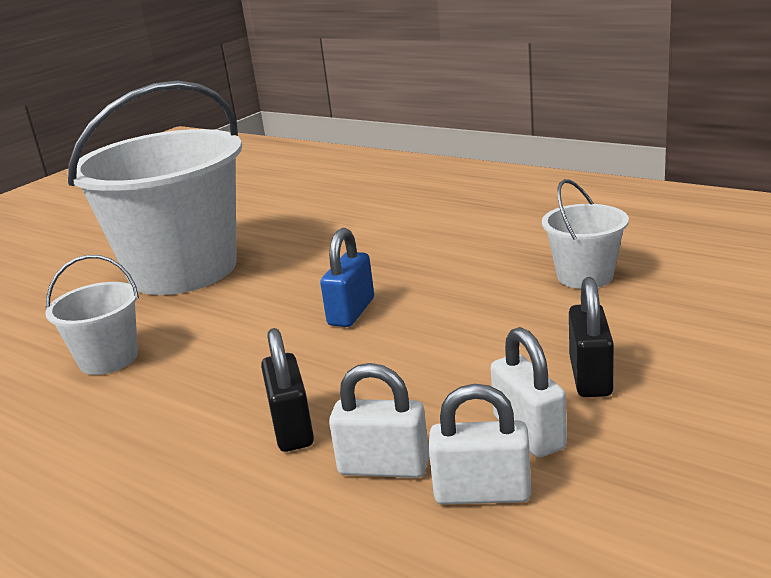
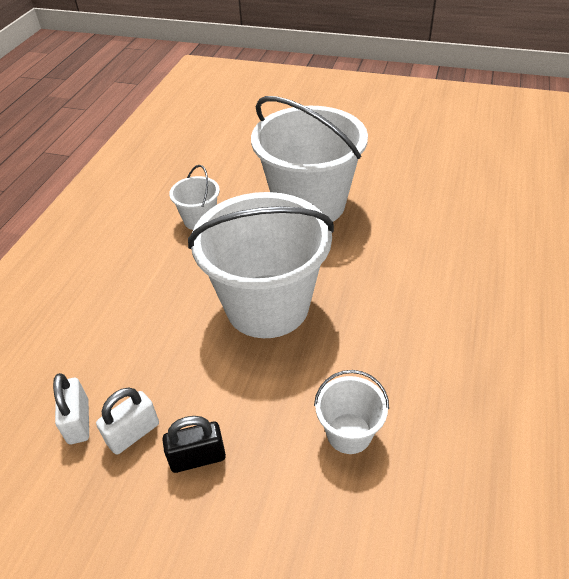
camera: 70 degrees right, 20 degrees up
(292, 428) = (136, 321): black padlock -> none
(351, 312) = (267, 306): blue padlock -> white bucket
(383, 467) = (102, 371): white padlock -> none

